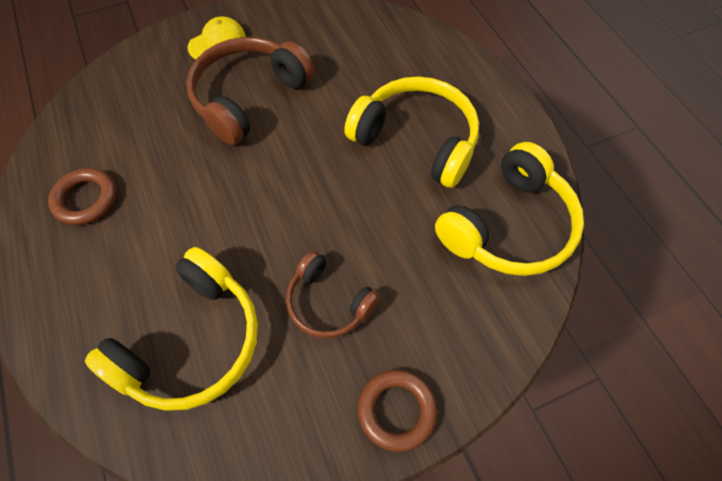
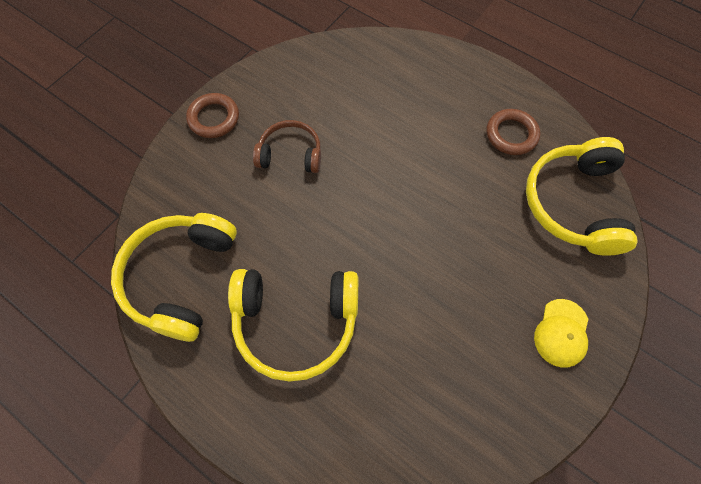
camera: 150 degrees right, 5 degrees up
(191, 342) = (360, 93): yellow headphones -> yellow headphones (573, 204)
(249, 97) = (475, 284): brown headphones -> none

